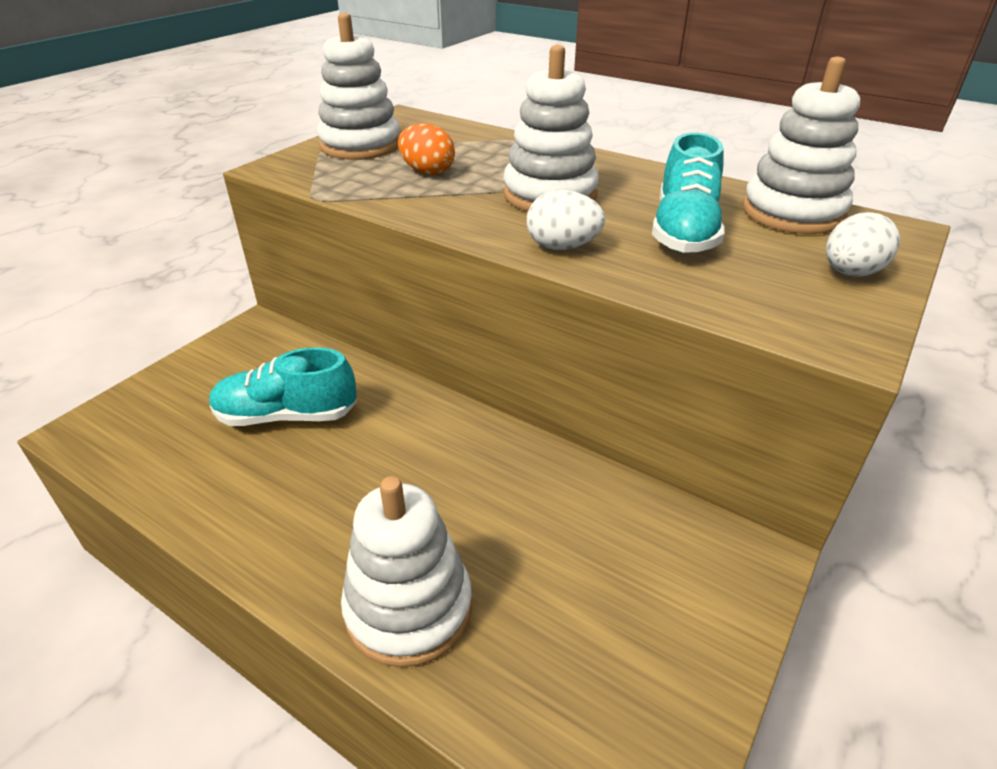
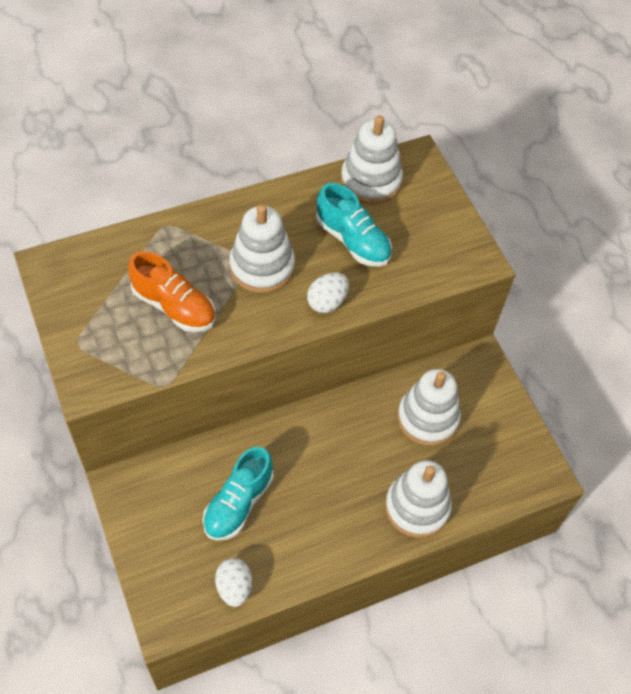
camera: 60 degrees left, 20 degrees up
(360, 145) = (90, 319): white stacking toy -> white stacking toy (427, 418)
(427, 172) = (174, 306): orange egg -> orange shoe
(850, 273) = (437, 212): white egg -> white egg (234, 587)

